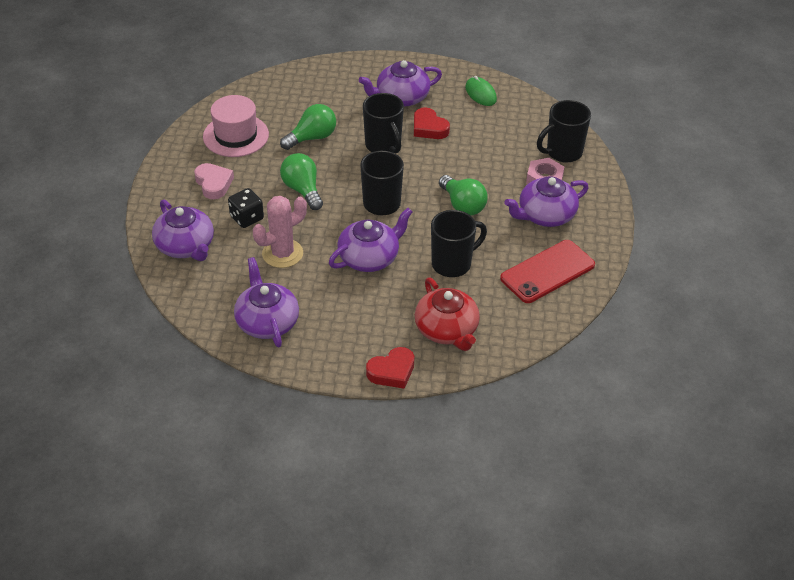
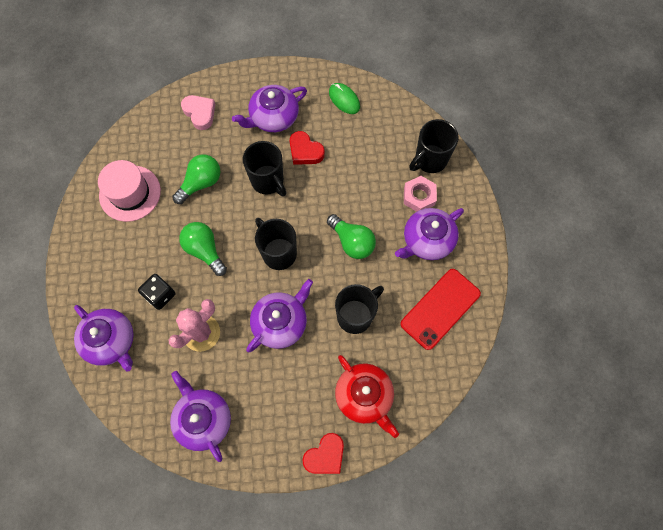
camera: 10 degrees left, 25 degrees up
(213, 184) = (121, 258): pink heart -> pink heart (200, 113)

